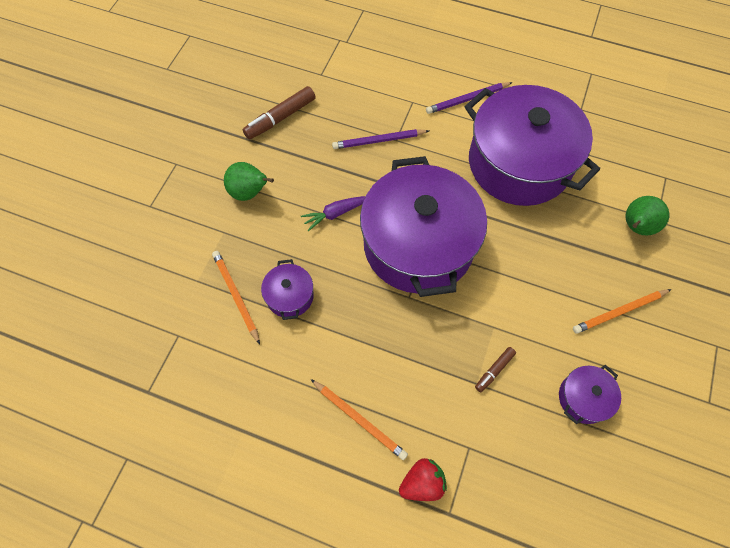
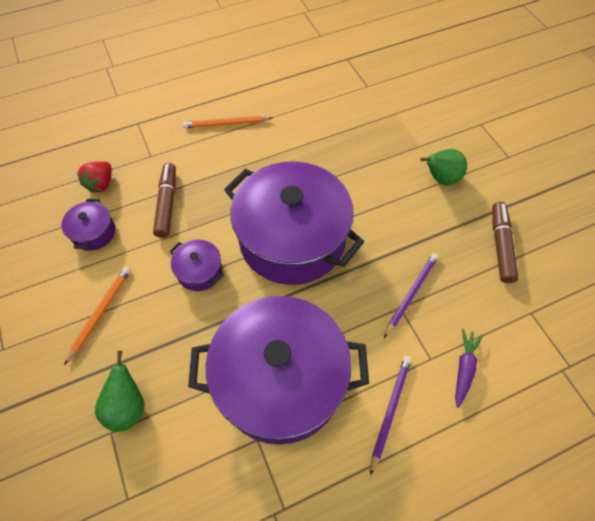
camera: 135 degrees right, 5 degrees down
(236, 296) = (364, 123): orange pencil -> none
(290, 296) = (335, 146): purple pot -> purple pot (199, 271)
(335, 213) = (371, 212): purple carrot -> purple carrot (464, 368)
(422, 483) = (164, 124): red strawberry -> red strawberry (101, 184)
(494, 370) = (167, 204): brown marker -> brown marker, size x1.79

